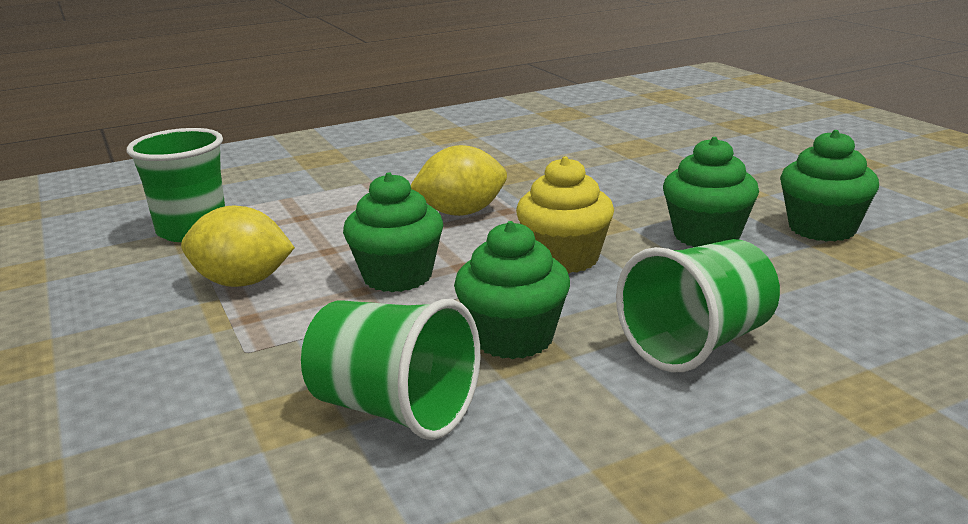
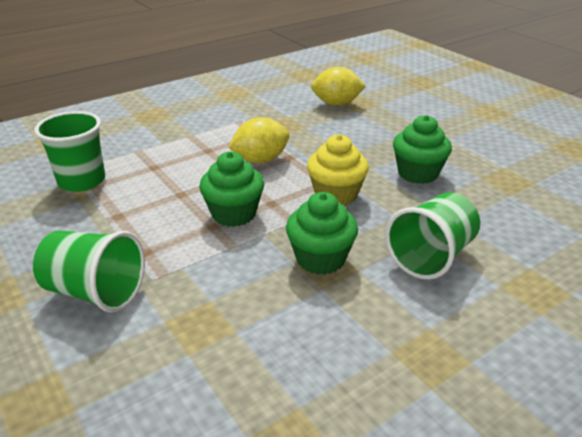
camera: 10 degrees left, 10 degrees up
(242, 282) = (132, 223): yellow lemon -> yellow lemon (336, 104)
(394, 410) = (262, 318): green cup -> green cup (95, 292)
(822, 228) = (484, 165): green cupcake -> none

